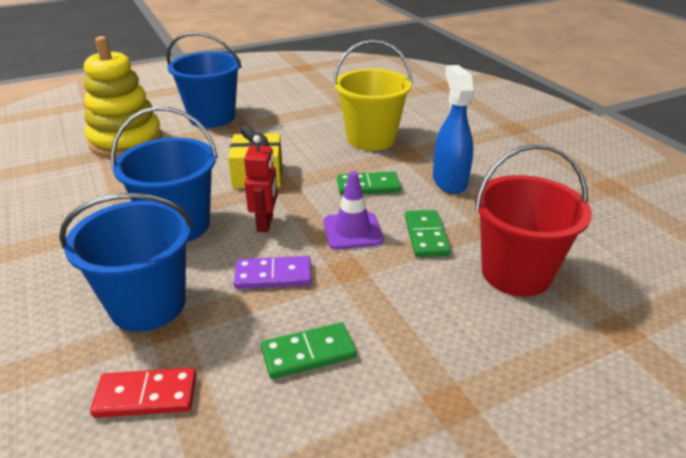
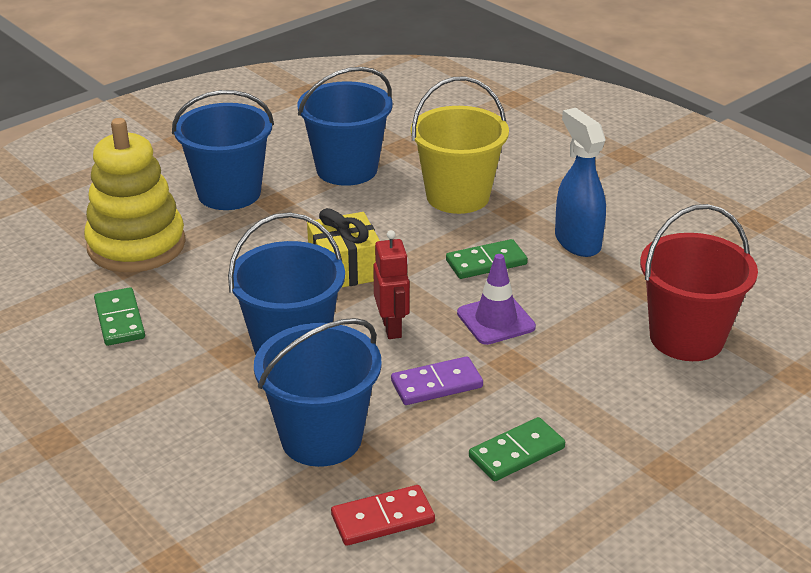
camera: 15 degrees left, 0 degrees up
(301, 113) = (347, 169): none -> blue bucket
(426, 236) = (579, 312): green domino -> green domino (120, 320)

